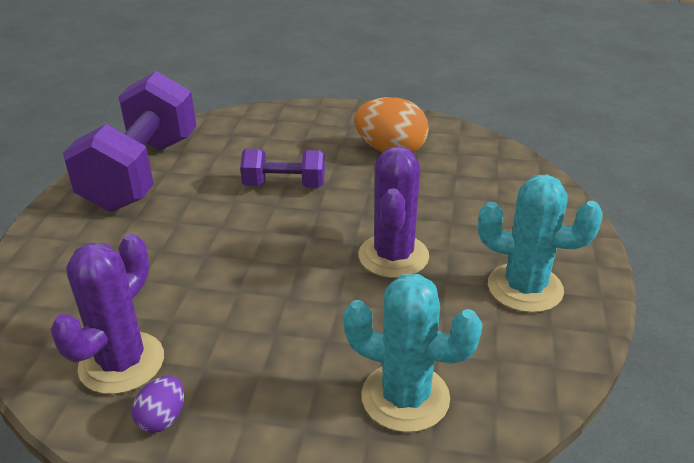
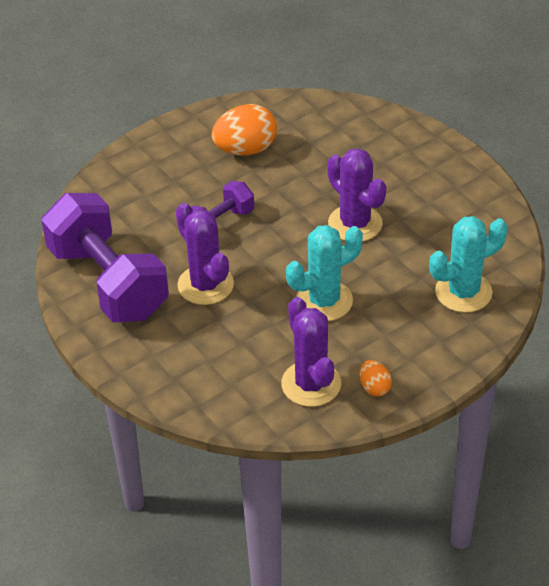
camera: 45 degrees left, 10 degrees up
(162, 418) = (374, 388): purple egg -> orange egg
(196, 219) = (205, 285): none -> purple cactus
(525, 288) = (444, 194): turquoise cactus -> turquoise cactus (324, 301)

